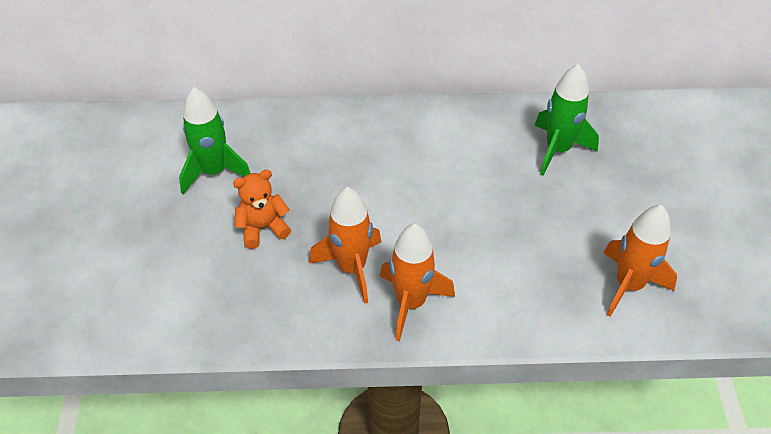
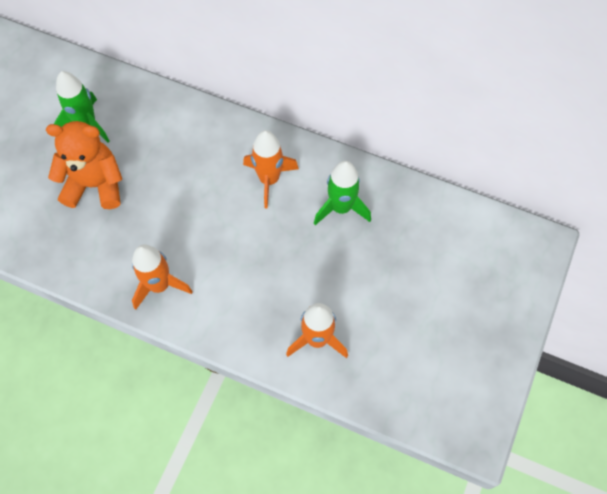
camera: 25 degrees right, 15 degrees up
(263, 228) = (95, 184): orange teddy bear -> orange teddy bear, size x1.68
(352, 268) = (136, 241): orange rocket -> orange rocket (269, 180)

